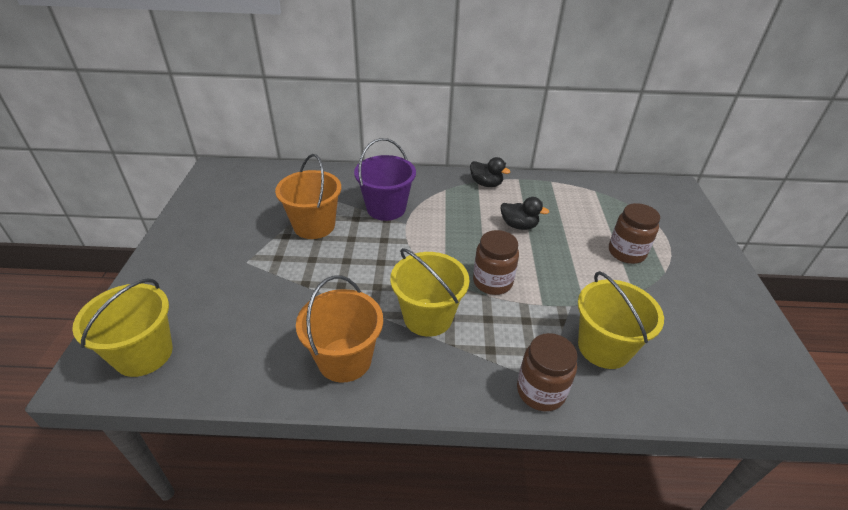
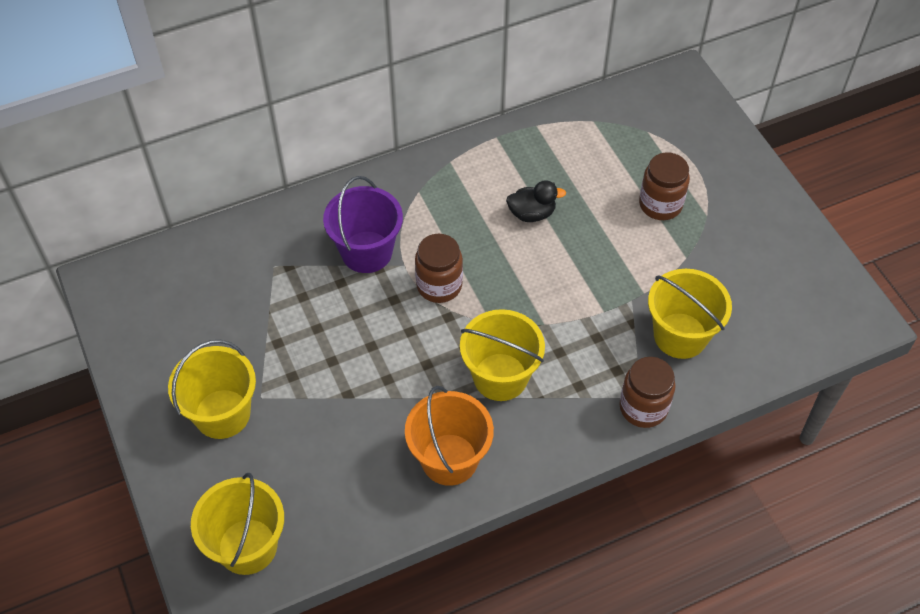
camera: 25 degrees left, 15 degrees up
(213, 261) = (222, 414): none -> yellow bucket
(314, 226) = (300, 314): orange bucket -> none
(486, 184) = (462, 161): black duck -> none
(492, 282) = (542, 305): brown jar -> brown jar (439, 285)

